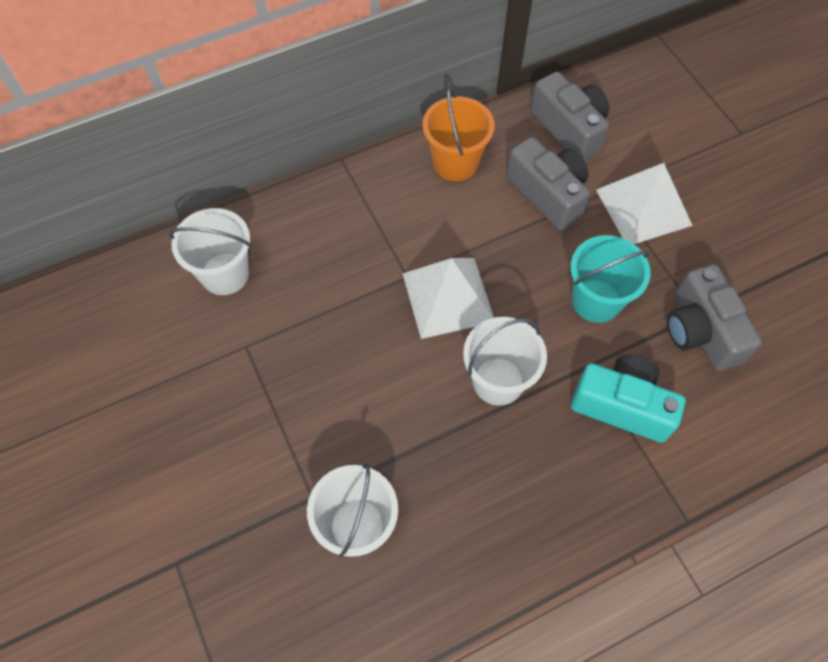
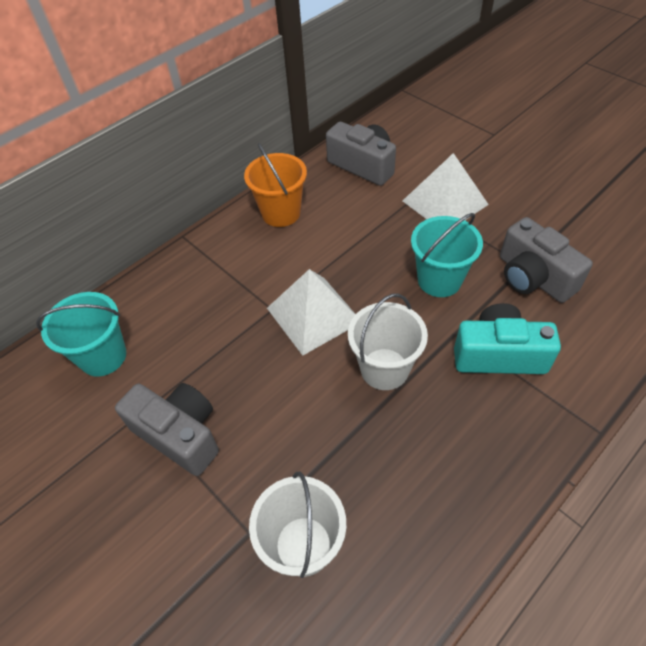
camera: 15 degrees left, 10 degrees down
(225, 274) = (103, 356): white bucket -> turquoise bucket
(548, 194) = (366, 214): grey camera -> grey camera (179, 434)

